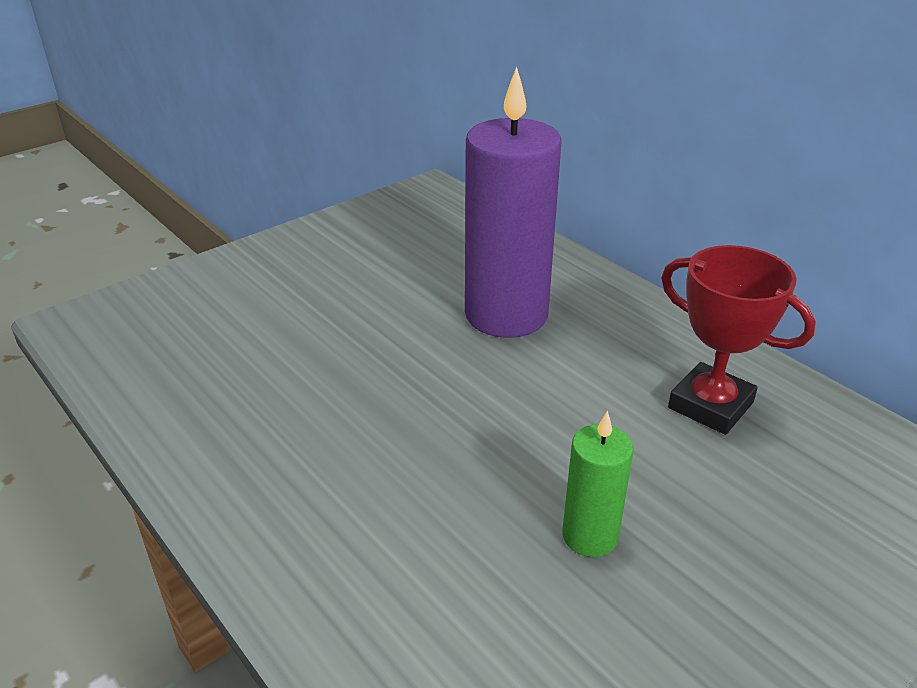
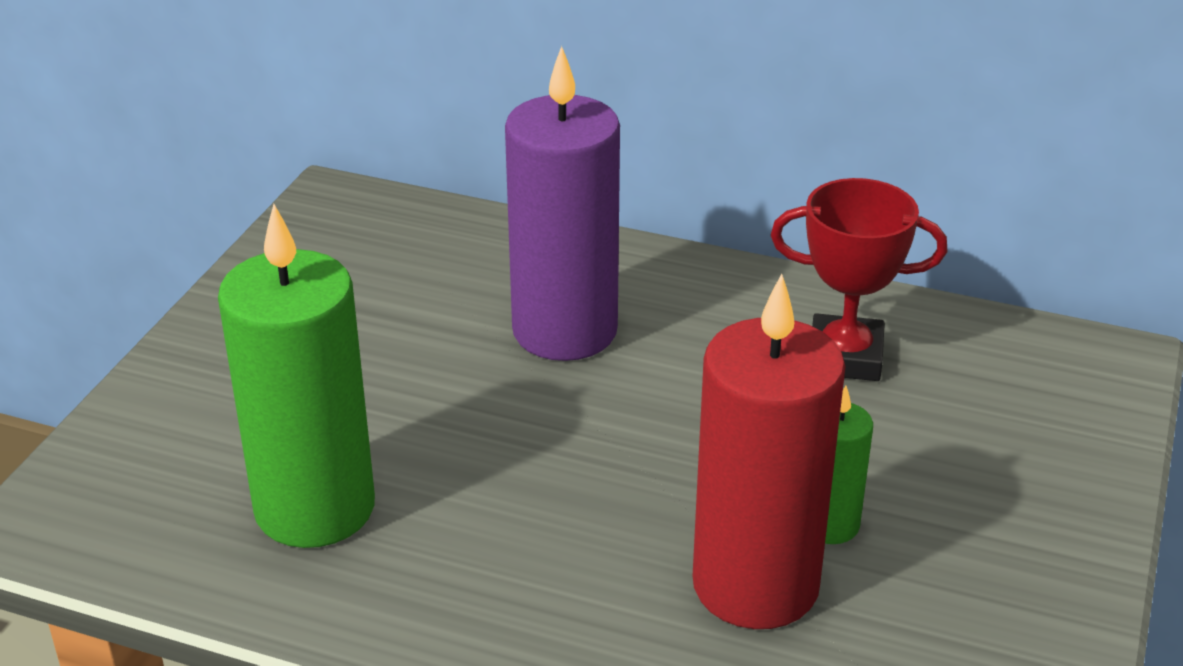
camera: 30 degrees left, 0 degrees up
(237, 372) = (315, 508): none -> green candle
(486, 560) = (755, 585): none -> red candle

